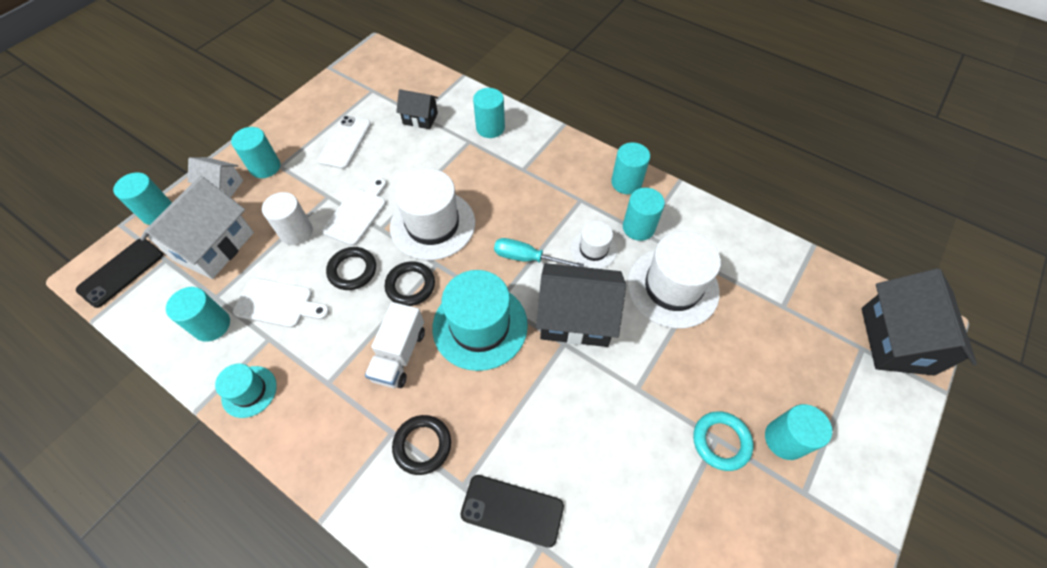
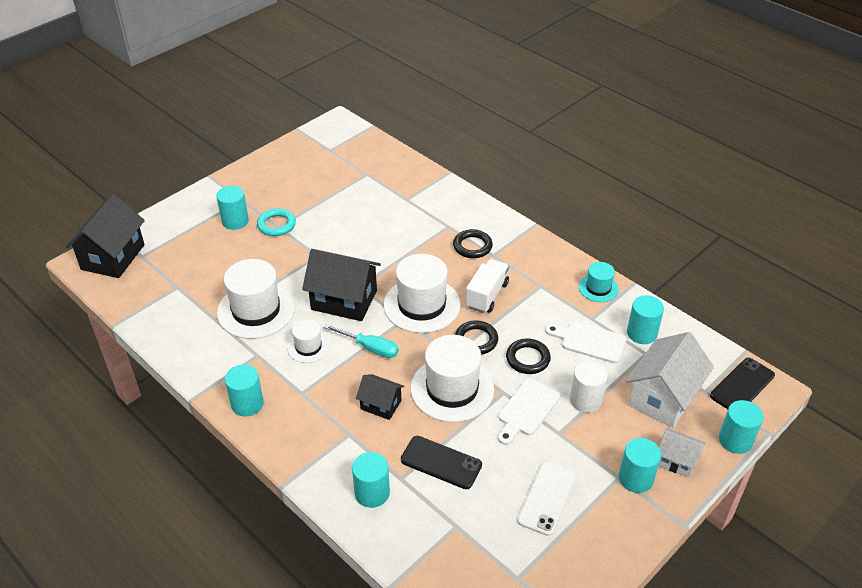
camera: 170 degrees left, 15 degrees down
(420, 118) = (455, 520): black house -> black house (381, 405)
(480, 326) = (421, 305): turquoise hat -> white hat
(512, 510) = (419, 214): black phone -> black phone (441, 463)
(638, 227) = (258, 360): turquoise cylinder -> none

